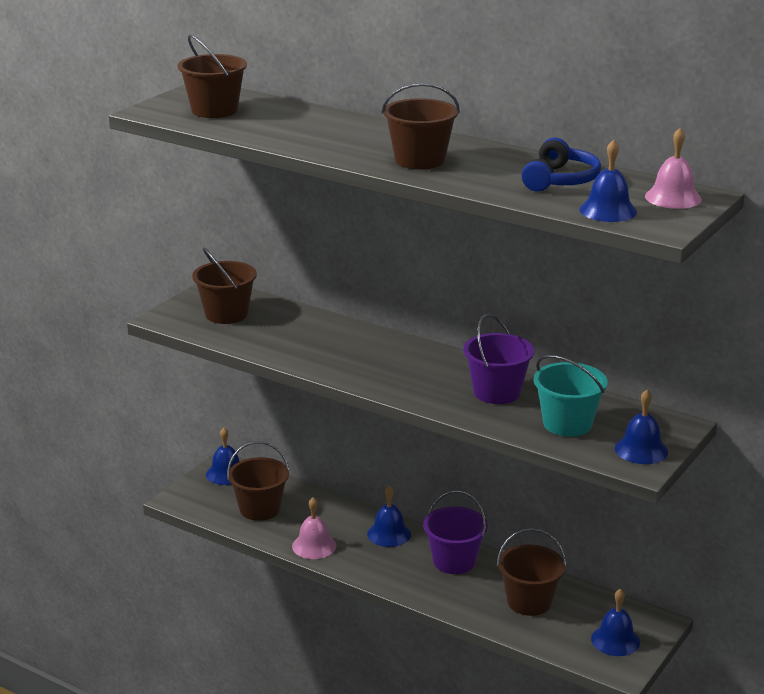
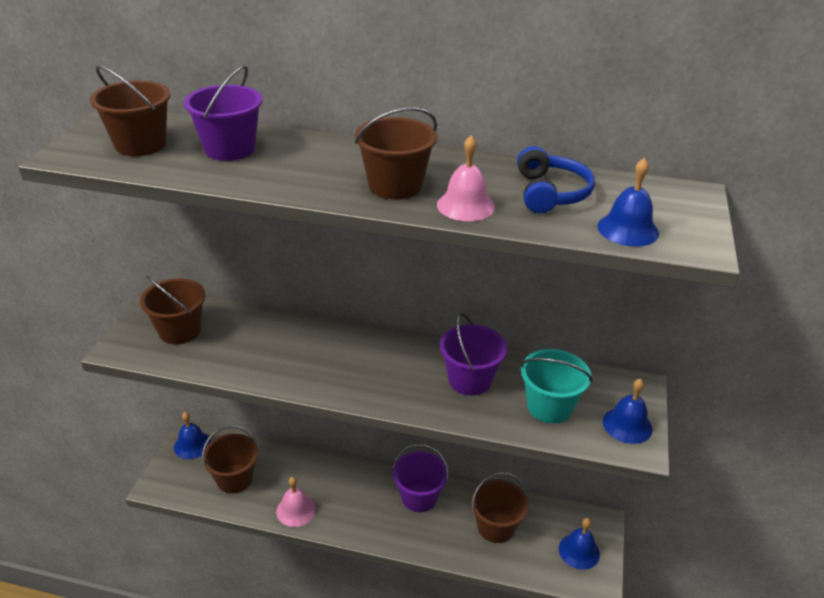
camera: 20 degrees left, 10 degrees up
(290, 121) = (229, 149): none -> purple bucket
(389, 534) = (355, 480): blue bell -> none
(673, 197) = (671, 201): pink bell -> pink bell (465, 205)

